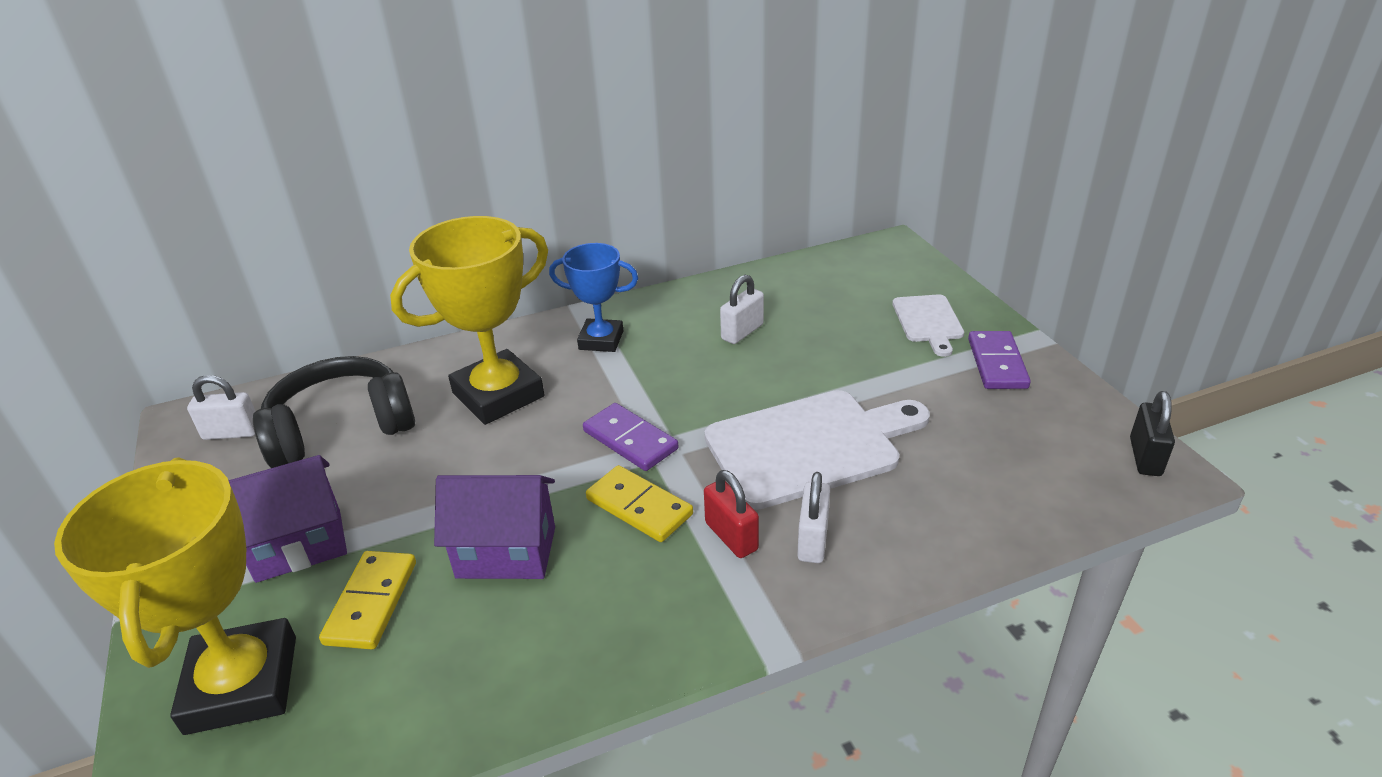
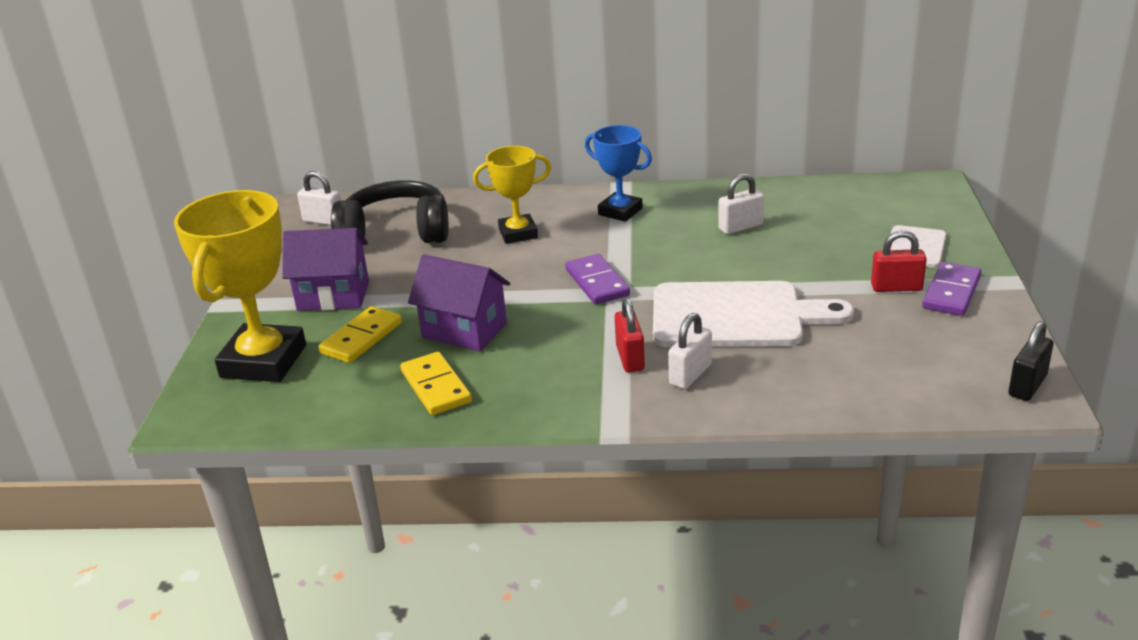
camera: 25 degrees right, 5 degrees down
(498, 395) = (518, 233): yellow trophy -> yellow trophy, size x0.59
(639, 507) = (574, 325): yellow domino -> yellow domino (435, 387)
(943, 370) = (896, 287): none -> red padlock

